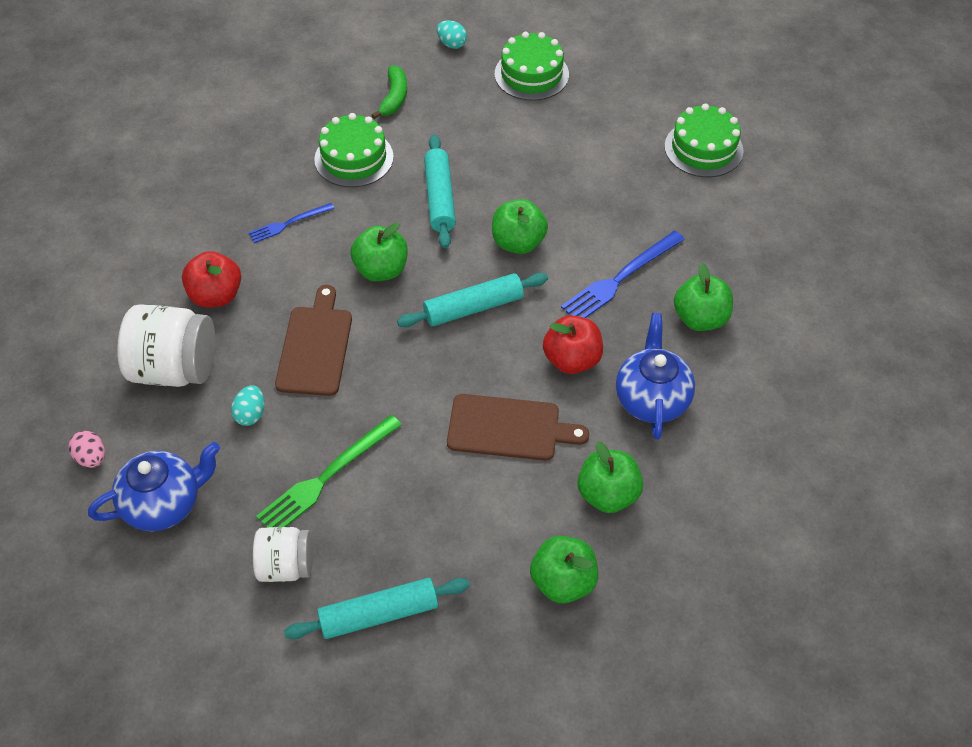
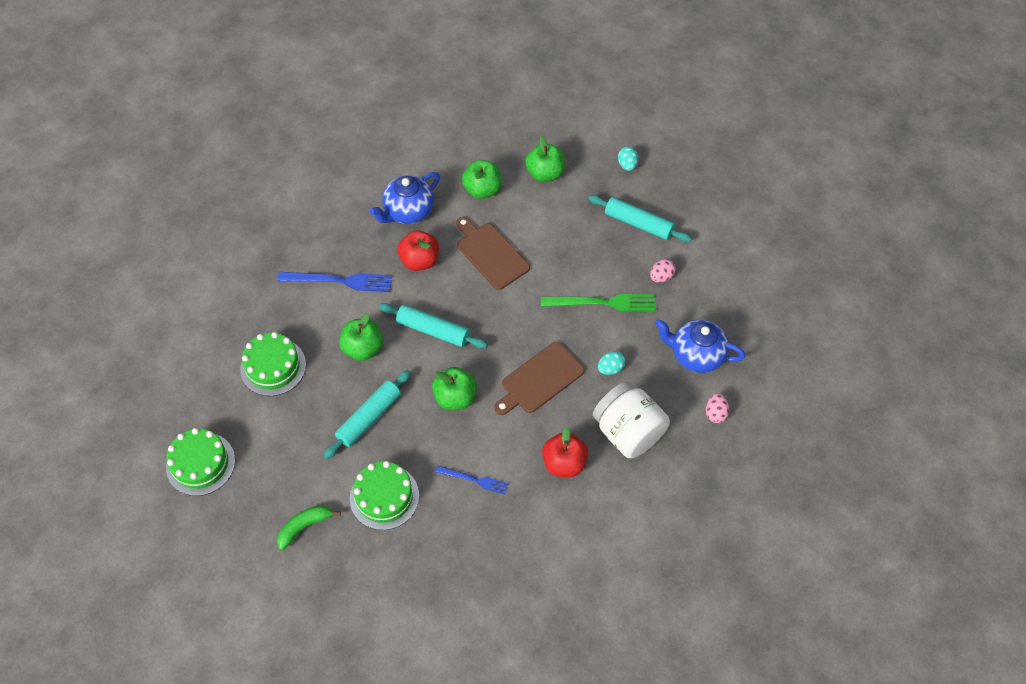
camera: 135 degrees left, 5 degrees up
(286, 565) = (661, 277): white jar -> pink egg
(452, 44) = (213, 541): turquoise egg -> turquoise egg (627, 165)
(700, 318) = (332, 228): green apple -> none
(703, 148) = (187, 316): green cake -> green cake (273, 367)

